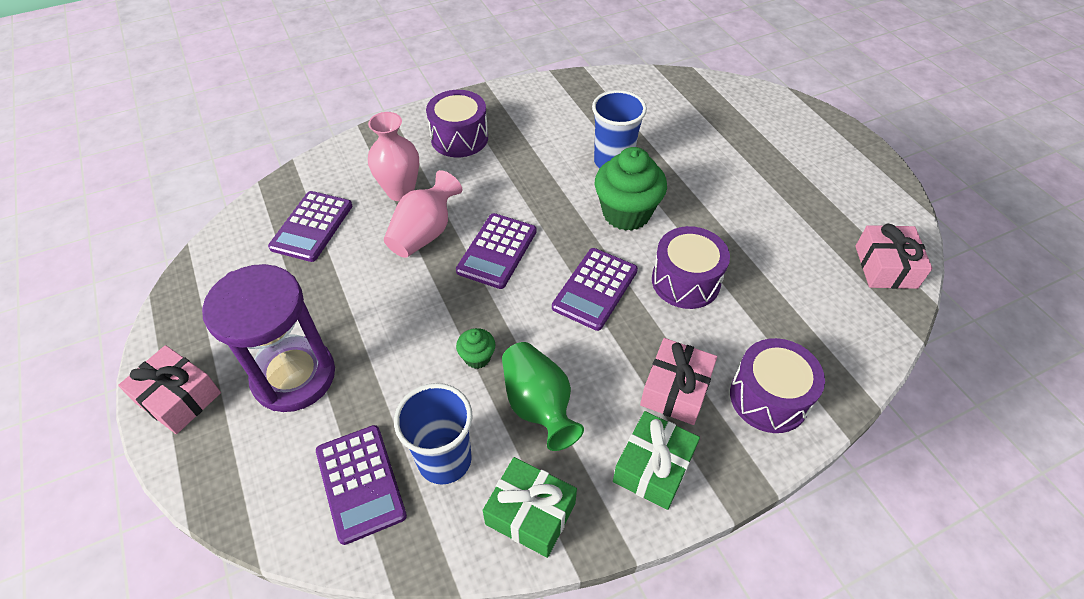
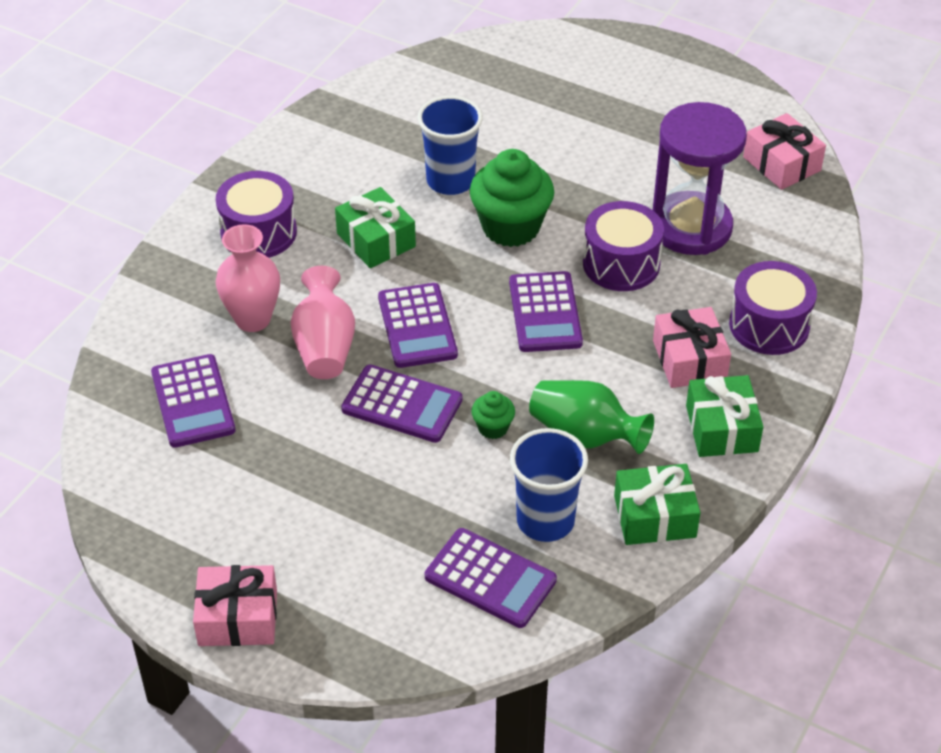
camera: 35 degrees left, 5 degrees down
(294, 376) = (334, 537): purple hourglass -> purple hourglass (691, 227)
(433, 303) = (402, 404): none -> purple calculator
(526, 178) = (376, 240): none -> green gift

